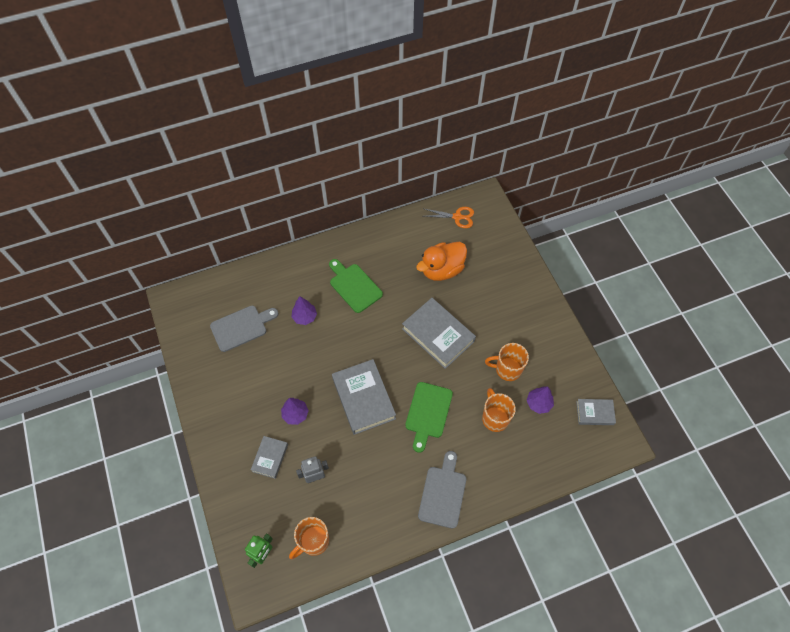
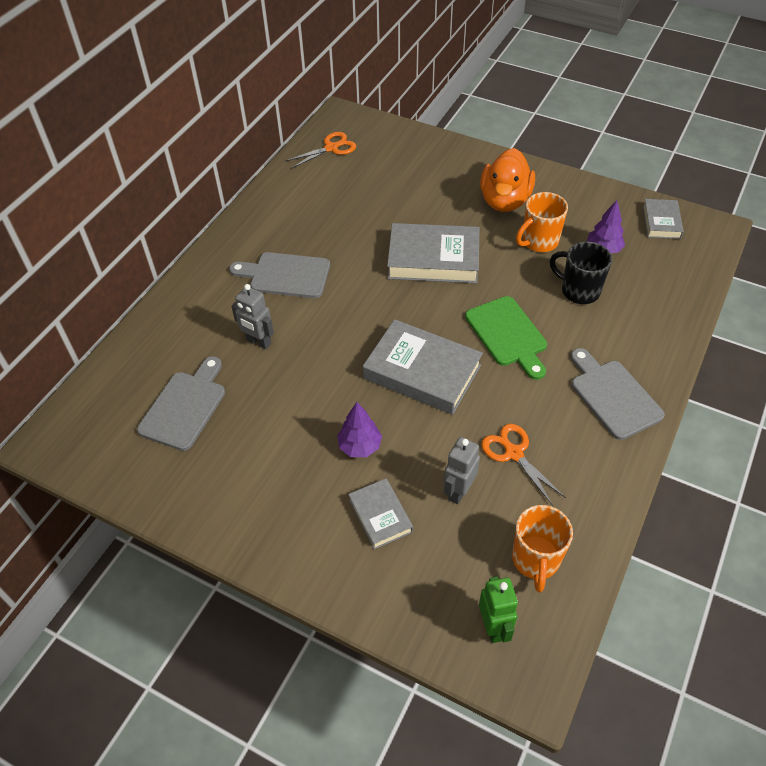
camera: 40 degrees left, 10 degrees down
(305, 317) = (258, 342): purple tree -> grey robot
(354, 286) = (286, 275): green cutting board -> grey cutting board
(360, 480) = (513, 452): none -> orange scissors
(442, 270) = (369, 201): orange duck -> orange duck (504, 201)
(495, 418) = (579, 291): orange mug -> black mug
(595, 413) = (661, 222): grey book -> grey book turned 45 degrees counterclockwise

